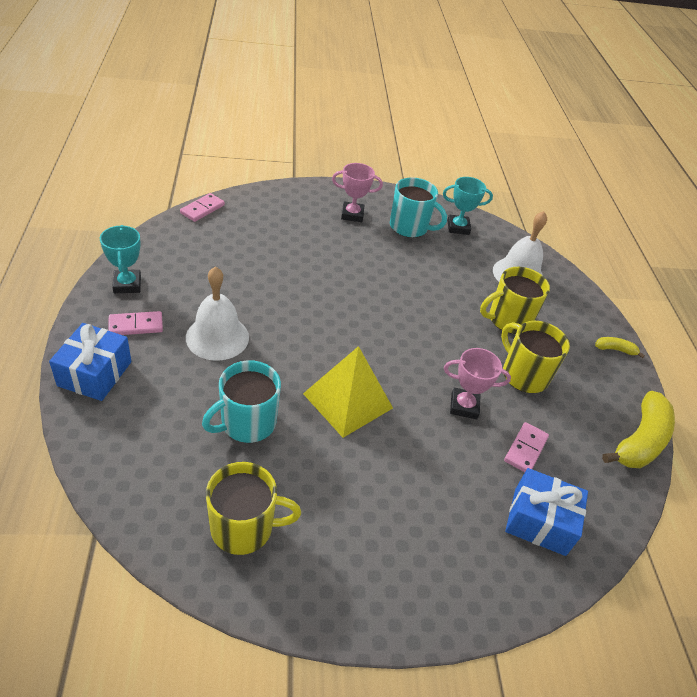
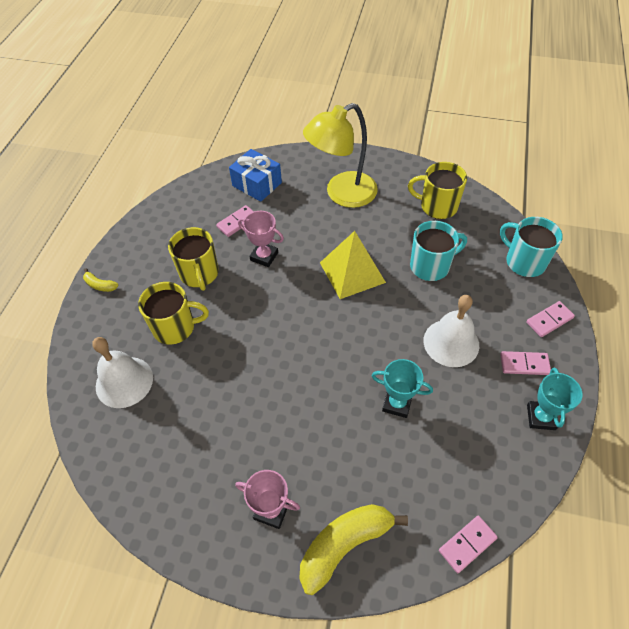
camera: 155 degrees left, 10 degrees up
(95, 373) = (549, 320): blue gift -> pink domino
(402, 525) = (342, 194): none -> yellow lamp
(410, 227) = (206, 476): turquoise mug -> turquoise mug (524, 261)
(458, 227) = (144, 469): turquoise trophy -> turquoise trophy (397, 403)
(640, 441) = (150, 216): yellow banana -> yellow banana (344, 545)

